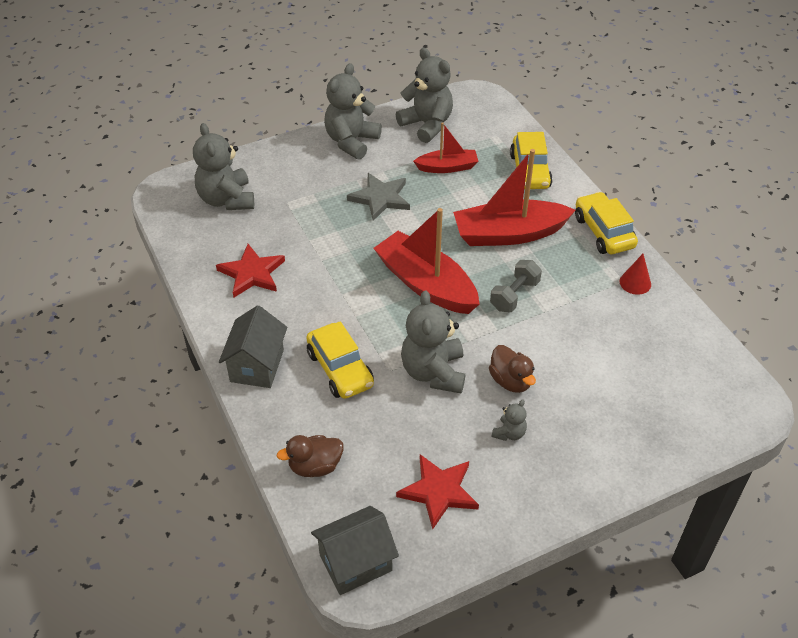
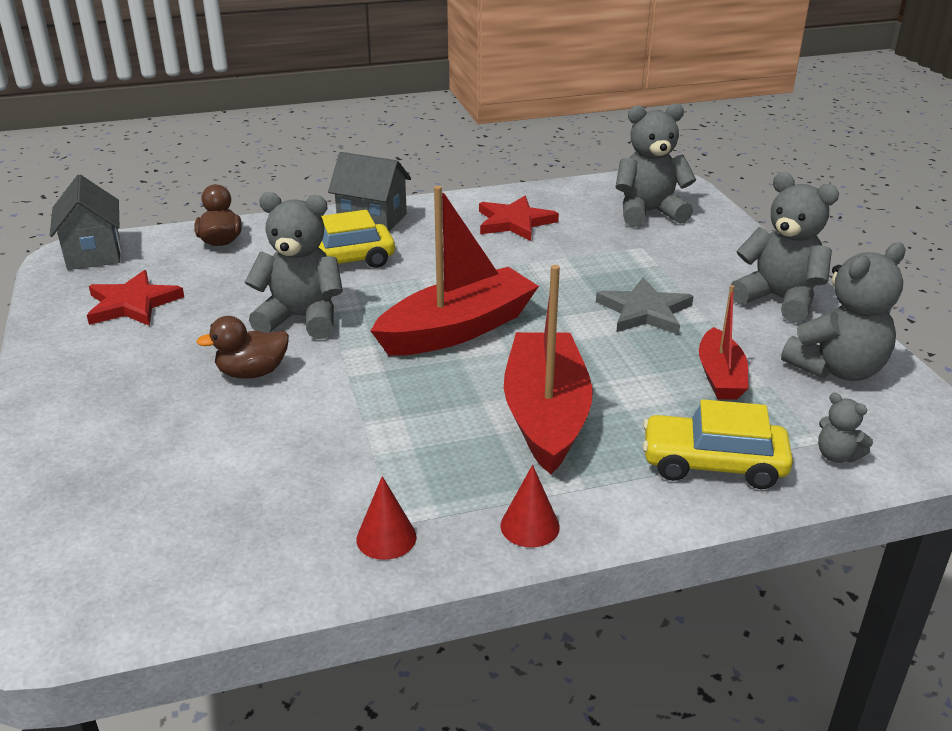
camera: 100 degrees right, 15 degrees down
(509, 433) = (172, 359): grey teddy bear -> grey teddy bear (837, 455)
(514, 295) = (408, 399): grey dumbbell -> none
(603, 232) = (530, 526): yellow car -> red cone

